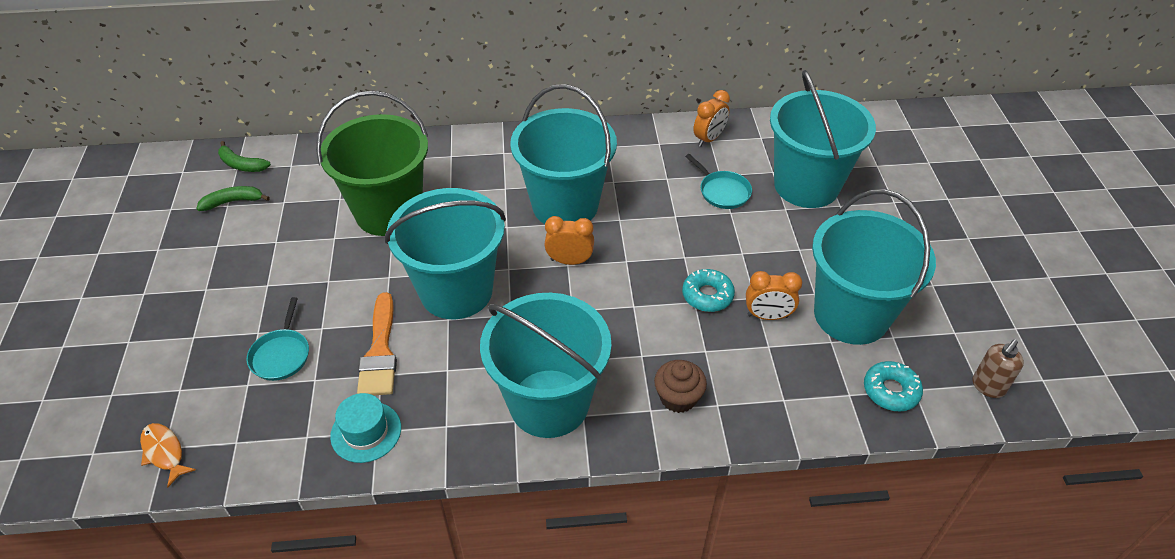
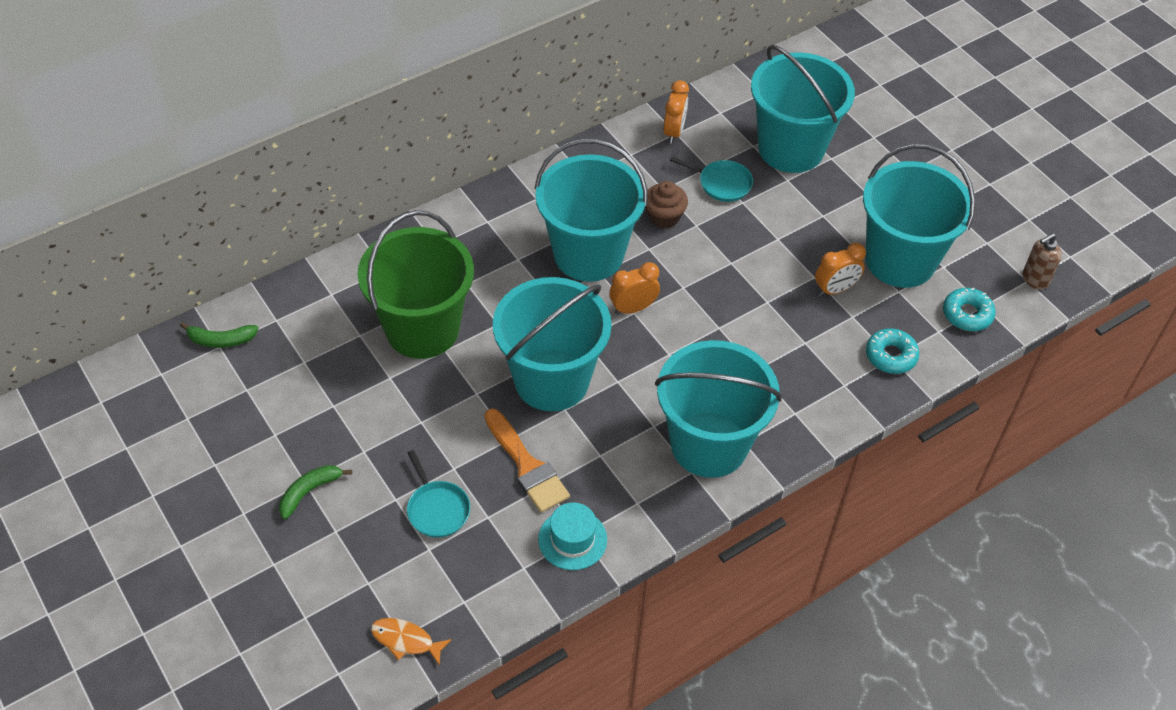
camera: 30 degrees left, 5 degrees up
(233, 202) = (249, 383): green banana -> green banana (309, 492)
(678, 397) = (809, 392): brown cupcake -> brown cupcake (664, 216)
(707, 295) = (774, 291): turquoise donut -> turquoise donut (891, 356)
(988, 387) = (1034, 279): brown soap dispenser -> brown soap dispenser turned 45 degrees clockwise

